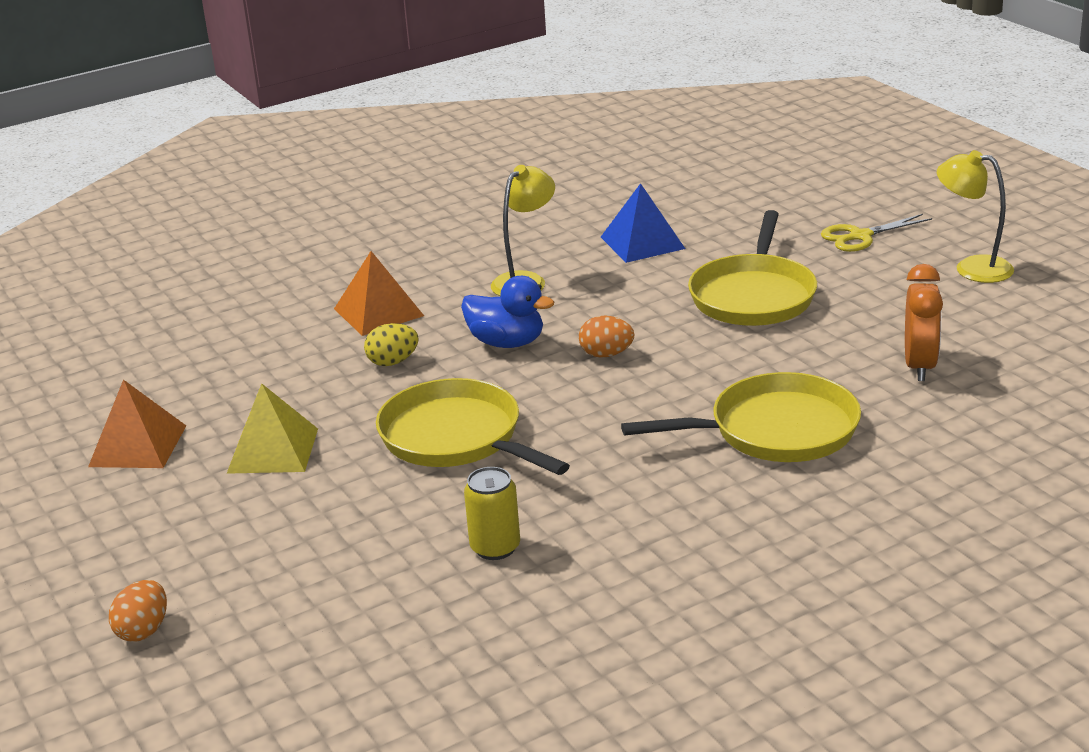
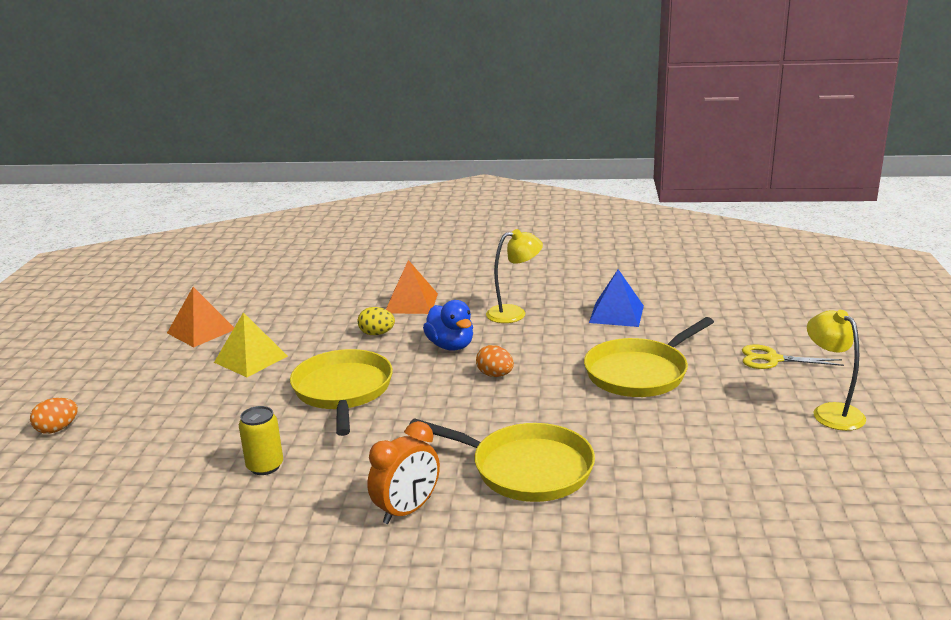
camera: 35 degrees right, 5 degrees down
(920, 366) = (689, 467): orange clock -> orange clock (407, 510)

